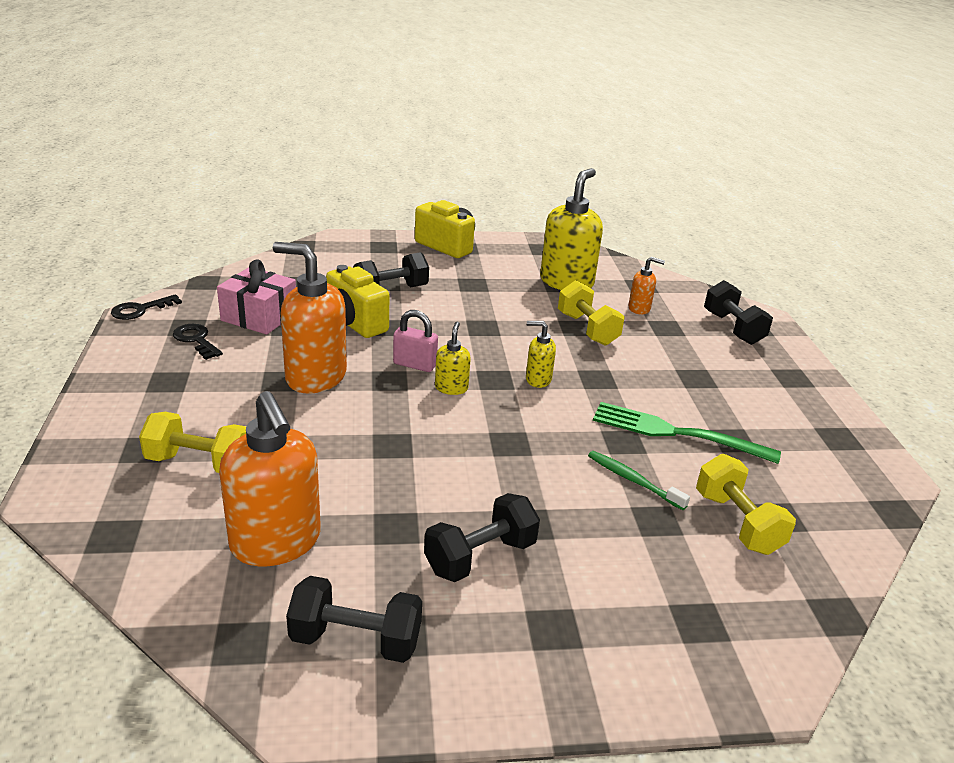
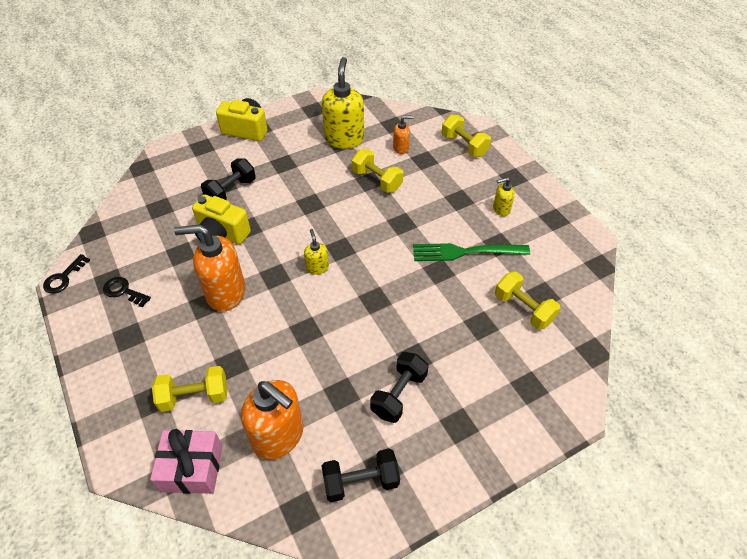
camera: 20 degrees left, 20 degrees up
(259, 317) = (154, 251): pink gift -> pink gift (192, 468)
(414, 364) = (284, 256): pink padlock -> none
(538, 380) = (366, 239): yellow soap dispenser -> yellow soap dispenser (501, 209)
(633, 480) = (456, 300): green toothbrush -> none
(732, 328) = (464, 145): black dumbbell -> yellow dumbbell

